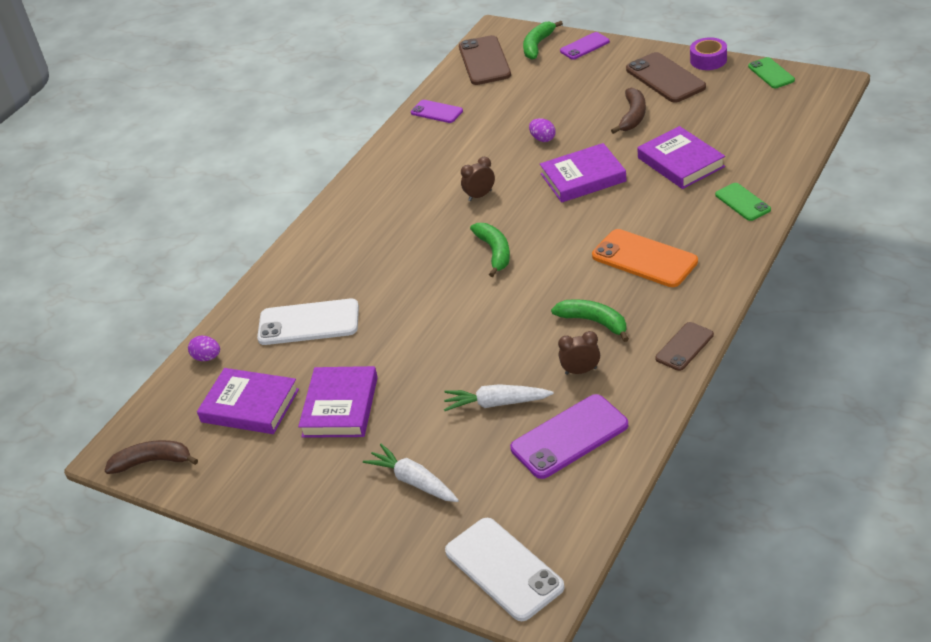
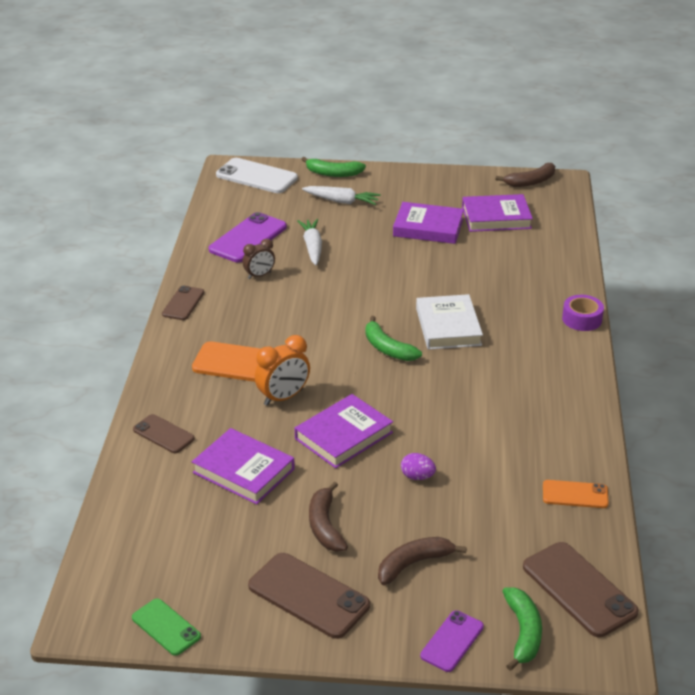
camera: 150 degrees right, 5 degrees down
(207, 357) = (563, 237): purple egg -> none
(308, 323) = (506, 271): white phone -> none
(340, 407) = (428, 227): purple book -> purple book turned 60 degrees counterclockwise
(420, 265) = (448, 327): none -> white book
(437, 112) = (575, 495): purple phone -> orange phone
(480, 195) = (441, 399): brown clock -> none
(496, 403) = (312, 247): white carrot -> white carrot turned 75 degrees counterclockwise
(582, 86) = (413, 564): none -> brown banana
(594, 322) = (265, 308): green banana -> green banana (333, 173)
(619, 219) = (283, 397): none -> orange clock
(708, 60) = (260, 640): purple tape -> purple tape (582, 319)
(742, 202) = (163, 434): green phone -> brown phone

